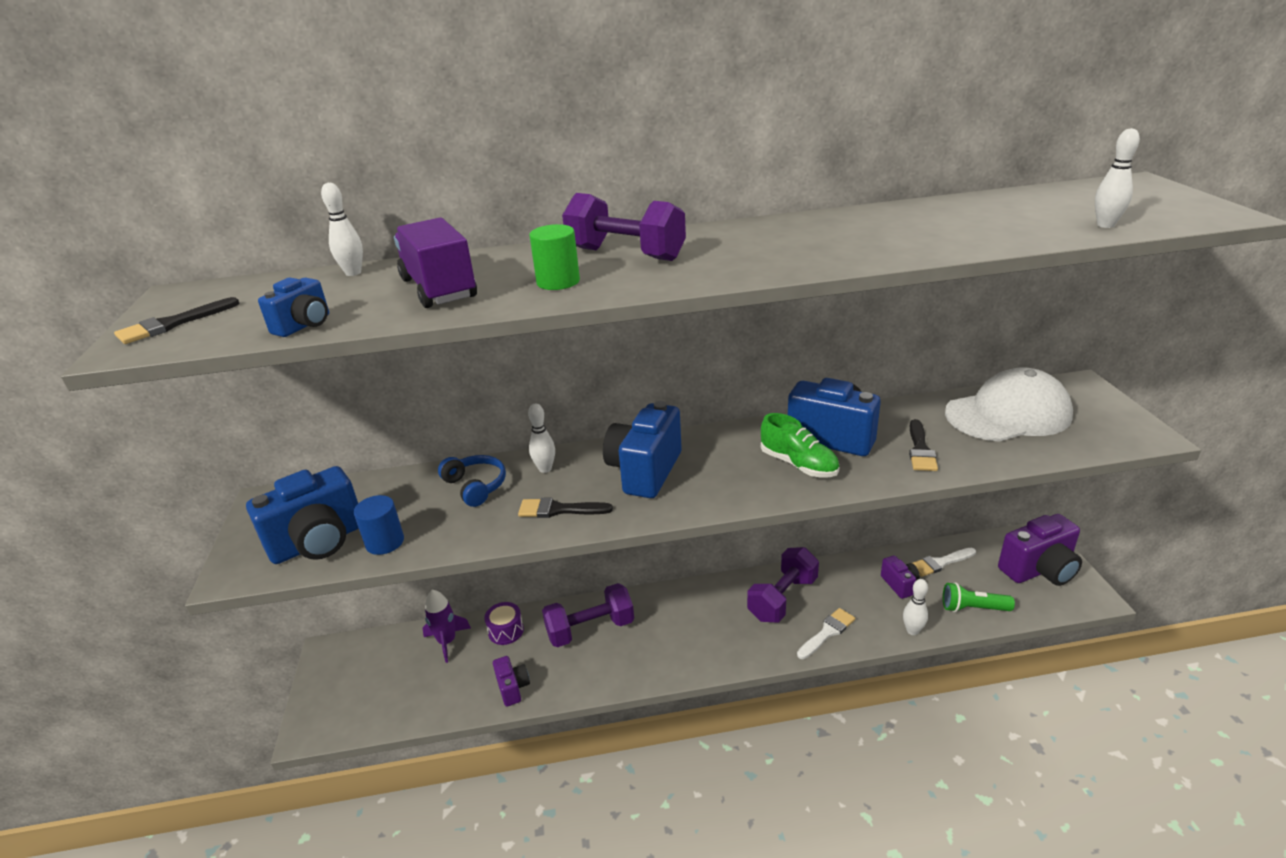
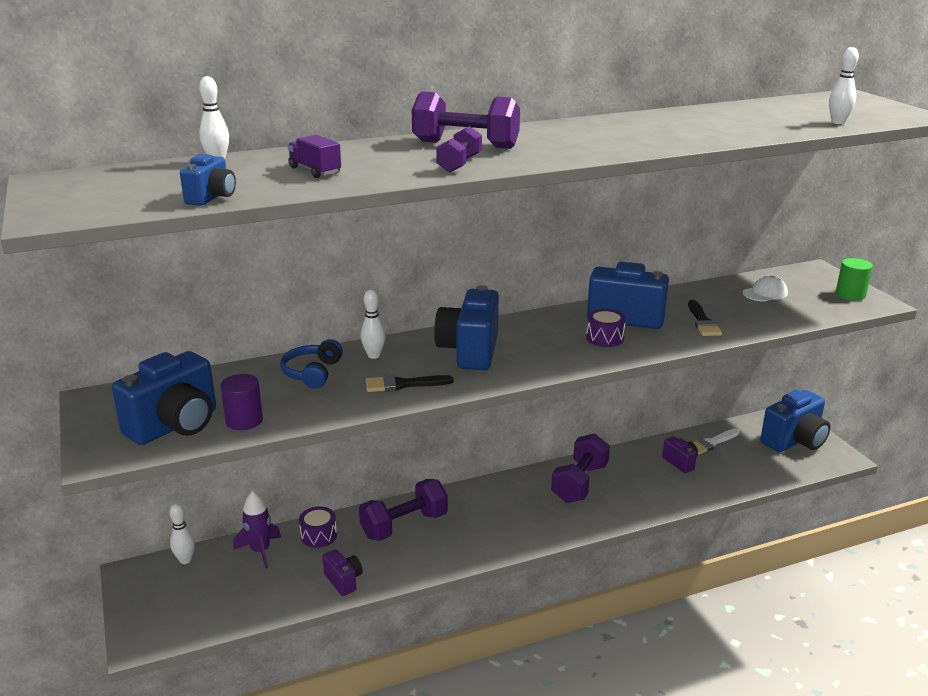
camera: 15 degrees left, 5 degrees down
(172, 324) = (73, 200): black brush -> none
(385, 542) = (244, 420): blue cylinder -> purple cylinder
(439, 289) = (315, 170): purple truck -> purple truck, size x0.57
(476, 486) = (312, 373): blue headphones -> blue headphones turned 120 degrees counterclockwise
(558, 282) = (421, 164): green cylinder -> green cylinder (850, 295)
(599, 283) = (459, 164): none -> purple dumbbell
(798, 464) = (605, 338): green shoe -> purple drum
(827, 632) = (627, 505): white brush -> none
(912, 630) = (701, 496): white bowling pin -> white bowling pin (185, 560)
(973, 608) = (747, 474): green flashlight -> none
(1008, 414) = (765, 293): white cap -> white cap, size x0.44
(1039, 570) = (794, 441): purple camera -> blue camera

